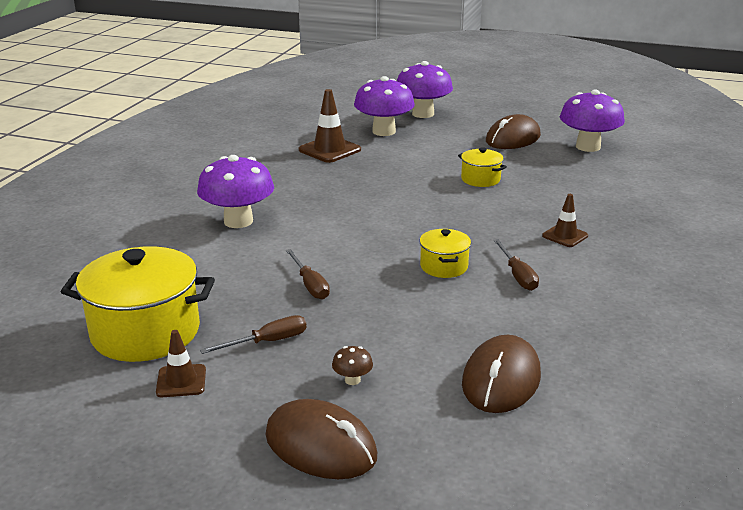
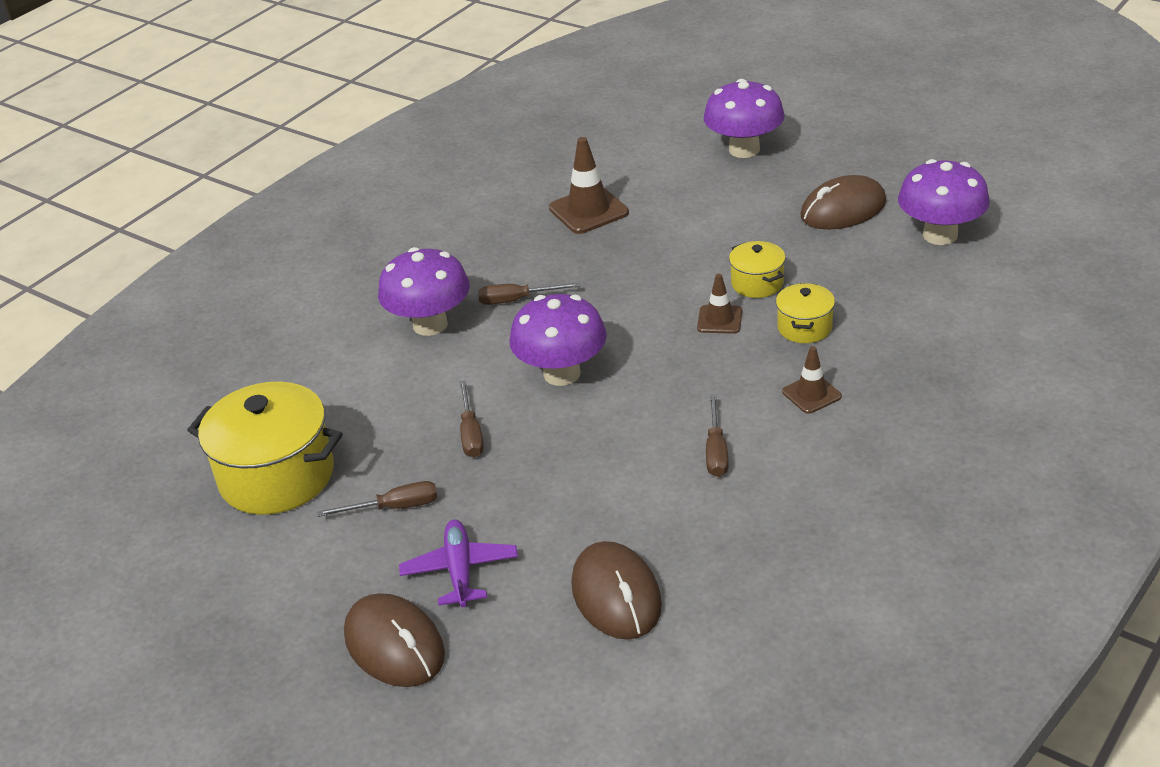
camera: 20 degrees right, 10 degrees up
(181, 381) = (291, 545): brown traffic cone -> brown traffic cone (719, 320)
(303, 201) = (517, 300): none -> brown screwdriver
(352, 380) = (460, 571): brown mushroom -> purple plane
(384, 131) = (674, 181): purple mushroom -> purple mushroom (562, 374)
(444, 266) = (635, 425): yellow pot -> yellow pot (804, 327)
(501, 380) = (616, 595): brown mouse -> brown mouse turned 60 degrees counterclockwise

